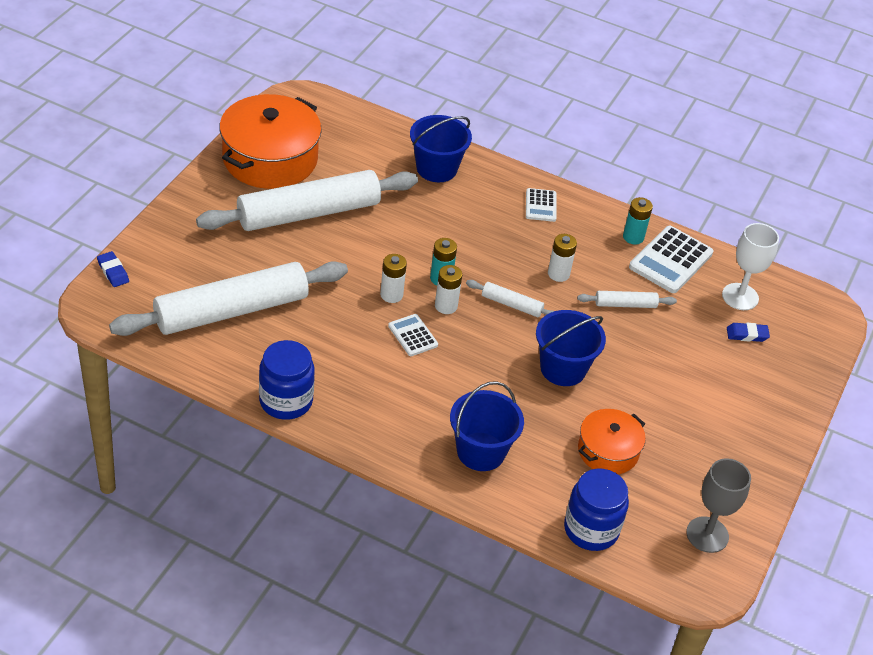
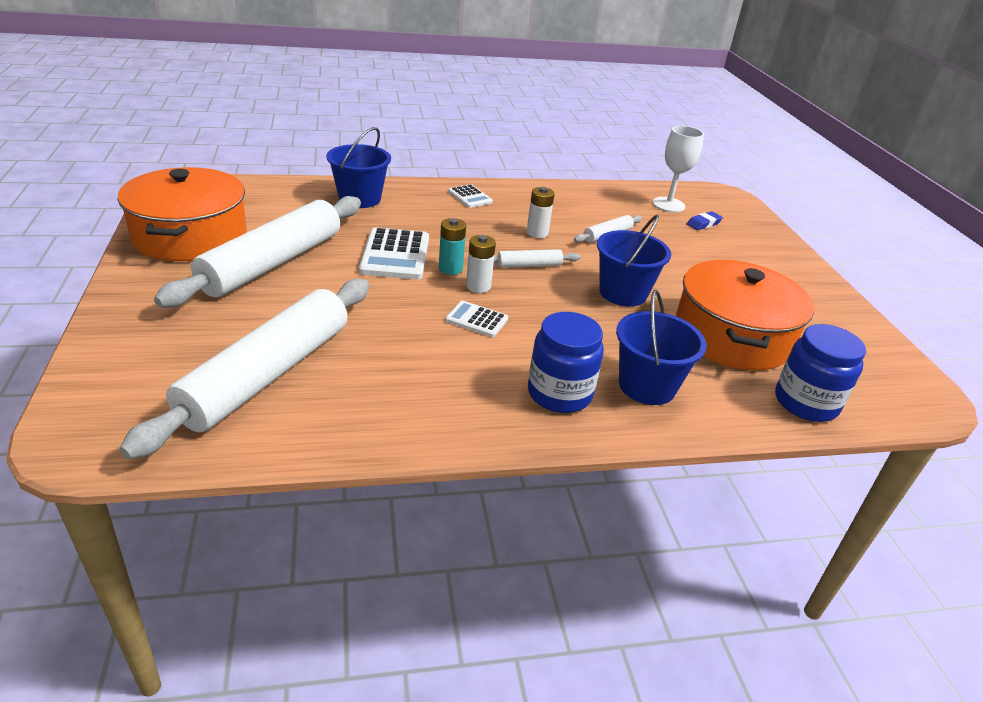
camera: 35 degrees left, 10 degrees down
(113, 272) = (73, 396): blue eraser -> none
(286, 401) = (417, 434): blue jar -> blue jar (559, 393)
(391, 295) = (421, 296): white battery -> none
(608, 451) = (731, 336): orange pot -> orange pot, size x1.79
(633, 237) = (557, 195): turquoise battery -> none
(671, 260) = (599, 199): white calculator -> white calculator (395, 255)
(707, 535) = (873, 361): grey goblet -> none

